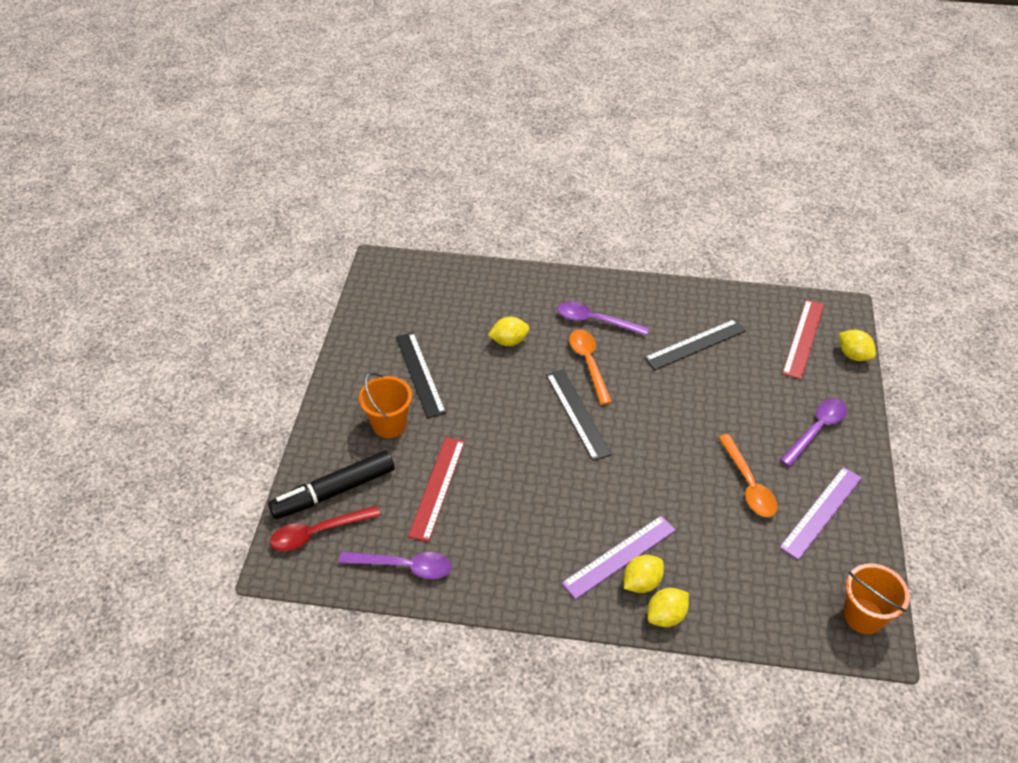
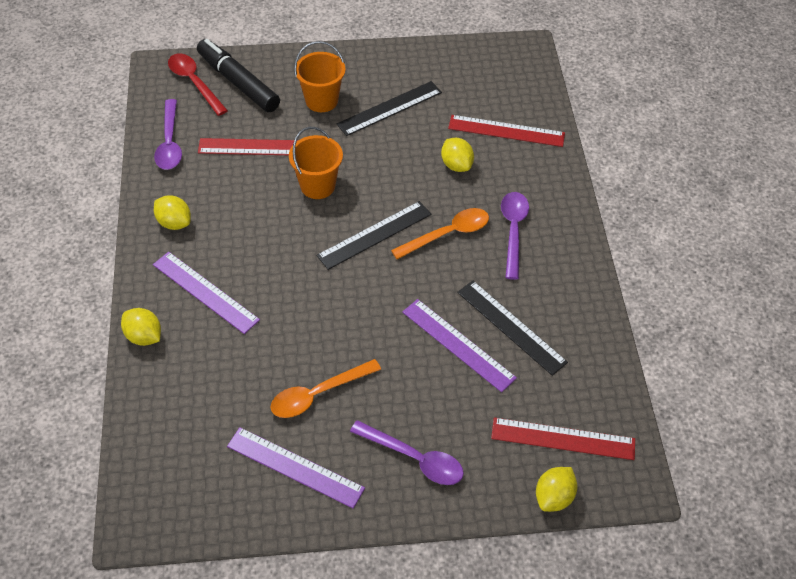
camera: 75 degrees right, 5 degrees up
(478, 300) = (506, 131): none -> red ruler
(641, 582) = (178, 313): yellow lemon -> yellow lemon (174, 223)
(708, 381) = (458, 344): none -> purple ruler
(863, 616) = (165, 512): orange bucket -> orange bucket (317, 186)

